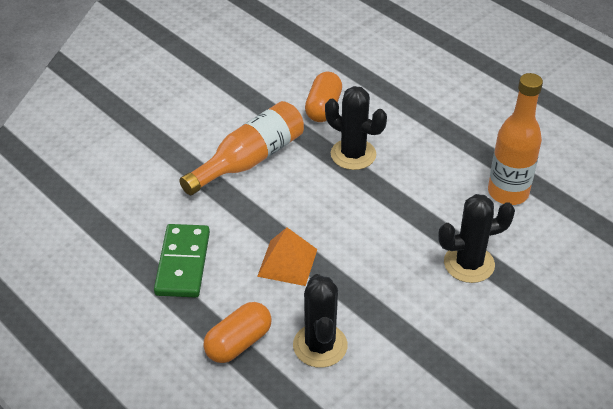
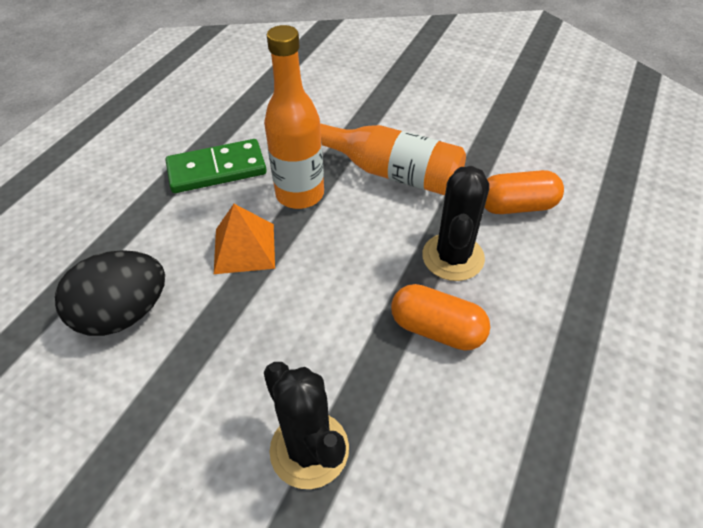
camera: 70 degrees right, 5 degrees up
(238, 343) = (117, 242): orange capsule -> orange capsule (437, 329)
(320, 345) = (124, 314): black cactus -> black egg
(508, 193) = (487, 471): orange bottle -> orange bottle (300, 194)

